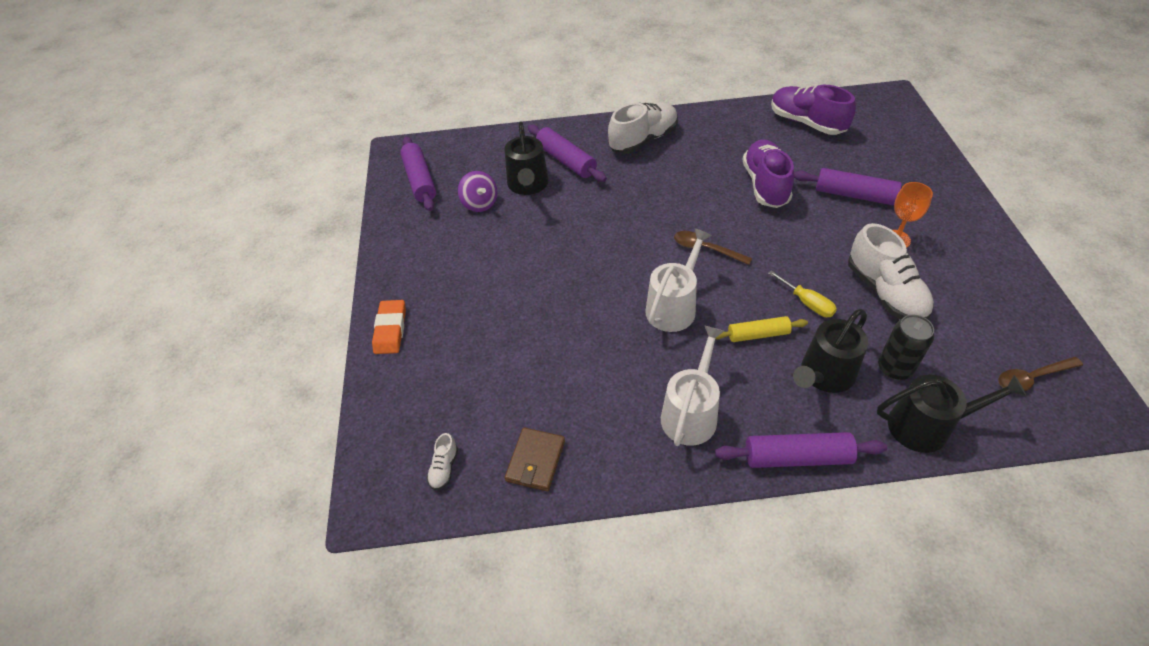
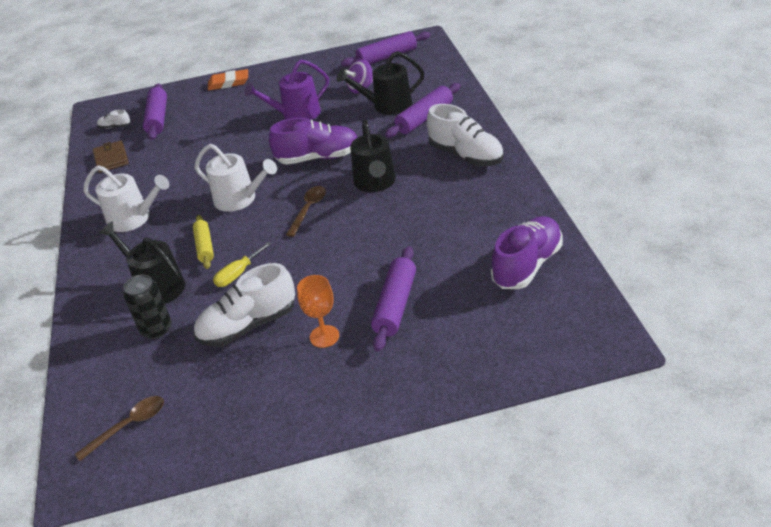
camera: 85 degrees right, 10 degrees down
(510, 259) = (296, 114): none -> purple watering can
(535, 461) = (111, 159): brown wallet -> brown wallet turned 60 degrees clockwise
(765, 185) = (405, 239): purple shoe -> purple shoe (318, 157)
(797, 457) = (84, 273): purple rolling pin -> purple rolling pin (158, 118)
(926, 426) = (93, 347): black watering can -> black watering can (375, 183)
(1031, 378) = (129, 426): brown spoon -> brown spoon turned 75 degrees clockwise

